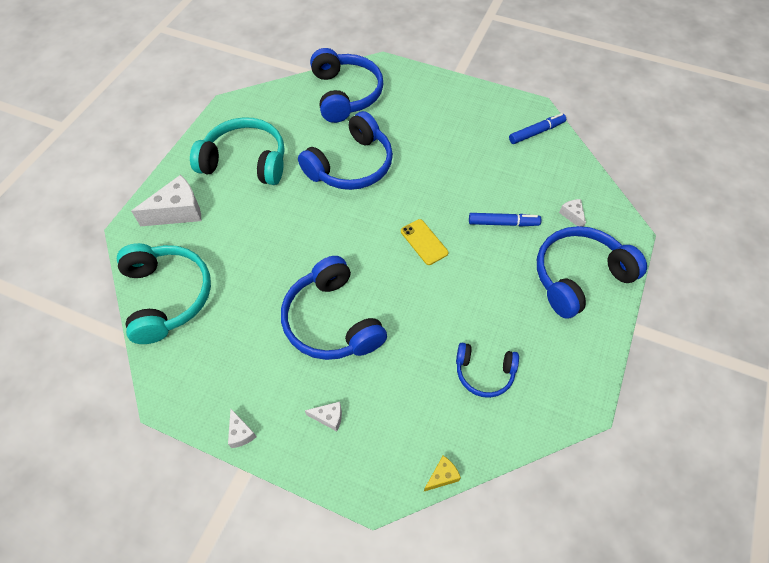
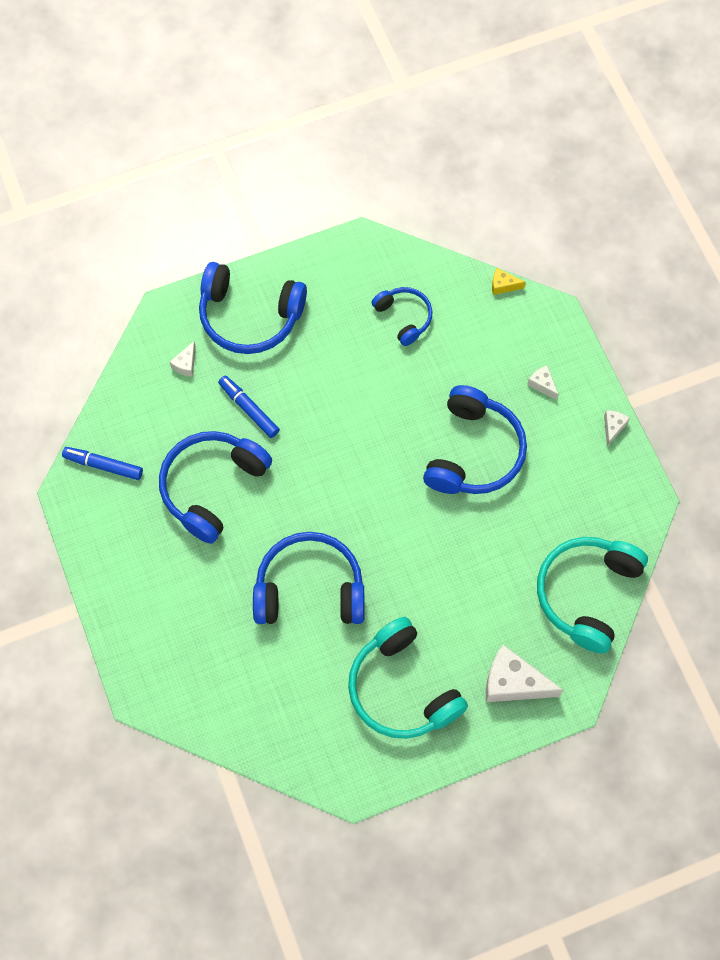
camera: 135 degrees left, 10 degrees up
(346, 94) = (221, 688): blue headphones -> blue headphones (212, 487)
(424, 242) = (332, 452): yellow phone -> none

